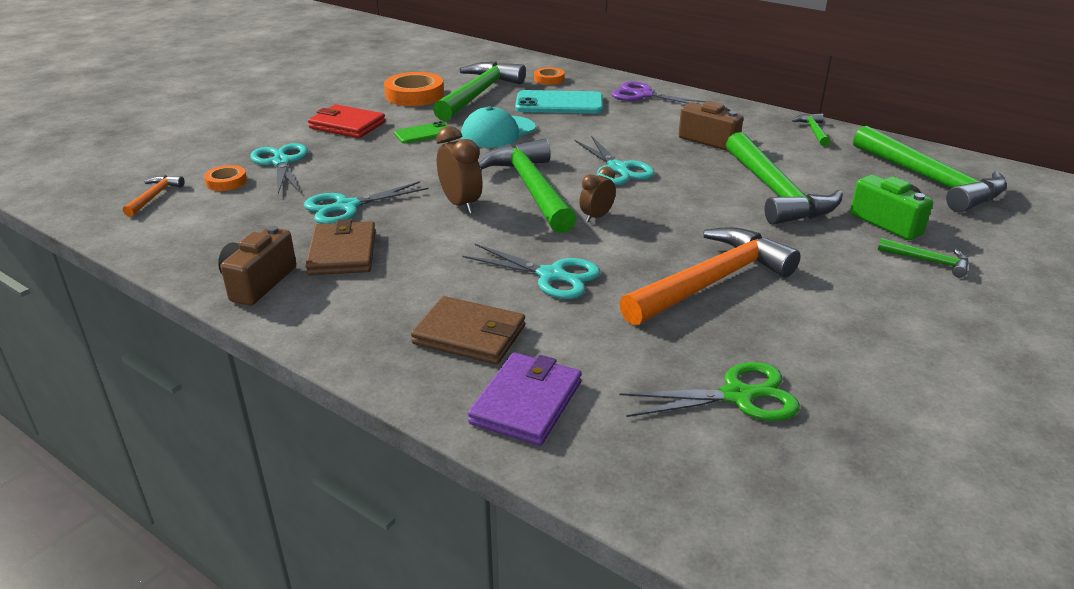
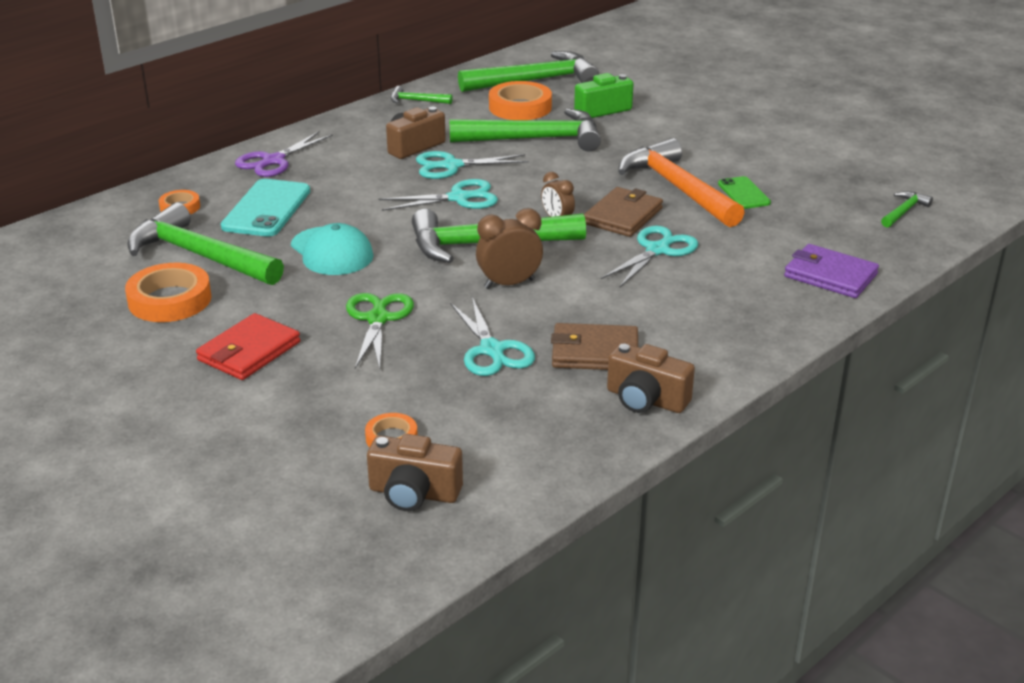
camera: 80 degrees left, 0 degrees up
(154, 196) = (414, 493): orange hammer -> brown camera
(281, 162) = (349, 399): turquoise scissors -> turquoise scissors (451, 166)
(423, 133) = (309, 298): green phone -> green phone (743, 193)
(469, 335) = (744, 292): brown wallet -> brown wallet (623, 216)
(737, 396) = (820, 202): green scissors -> green scissors (378, 319)
(849, 178) = (520, 107): none -> orange tape
(928, 261) = (661, 111): green hammer -> green hammer (904, 211)

